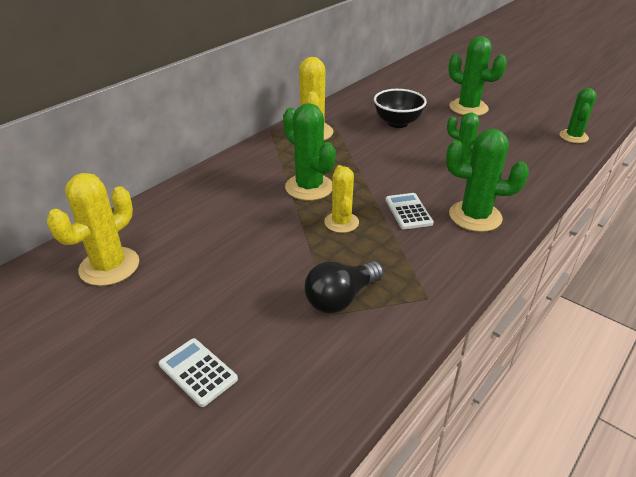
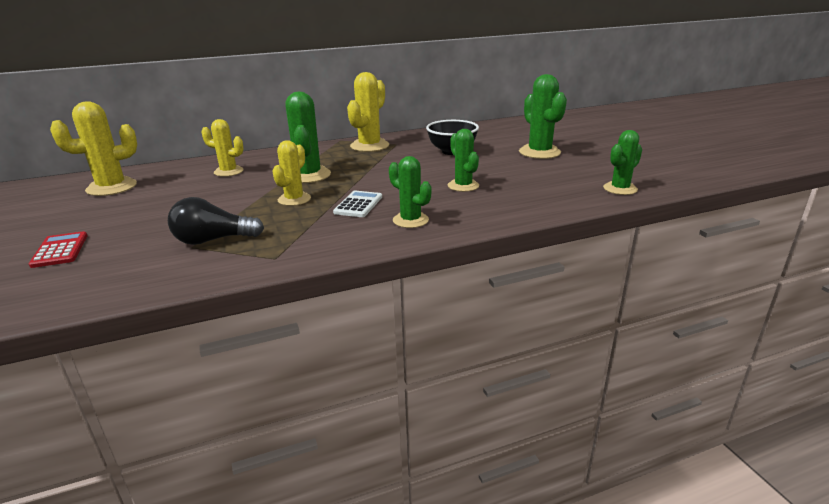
camera: 30 degrees right, 10 degrees down
(198, 372) = (60, 250): white calculator -> red calculator
(216, 204) = (228, 171): none -> yellow cactus
(475, 216) = (410, 220): green cactus -> green cactus, size x0.66

